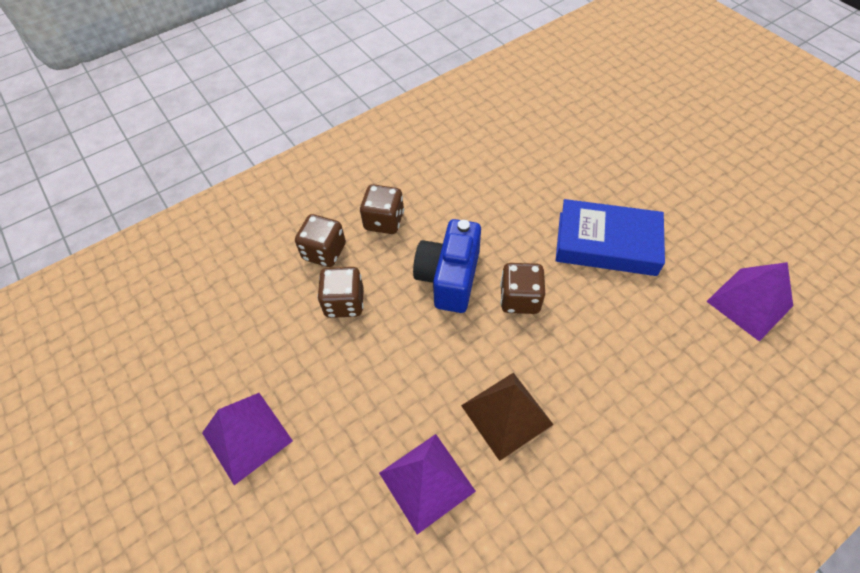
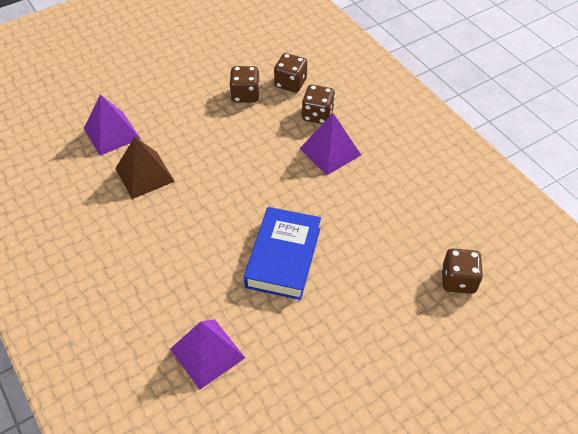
camera: 90 degrees right, 5 degrees down
(247, 436) = (159, 57): purple pyramid -> purple pyramid (330, 151)
(449, 278) = (259, 151): blue camera -> none
(520, 299) = (235, 191): brown dice -> brown dice (458, 280)

